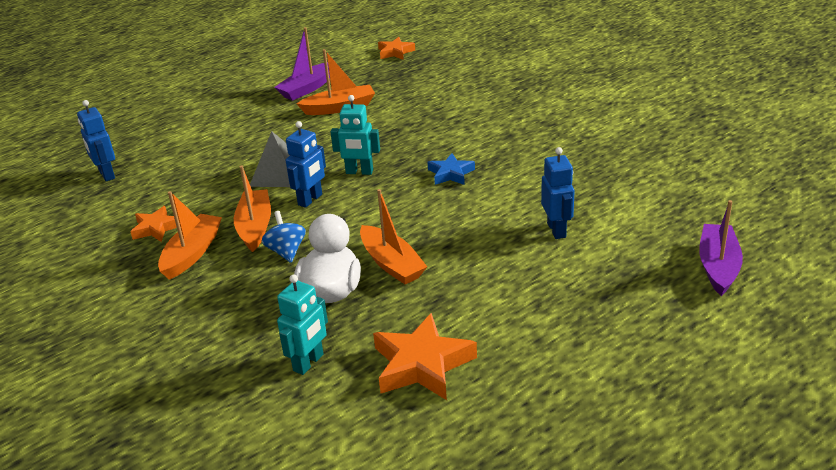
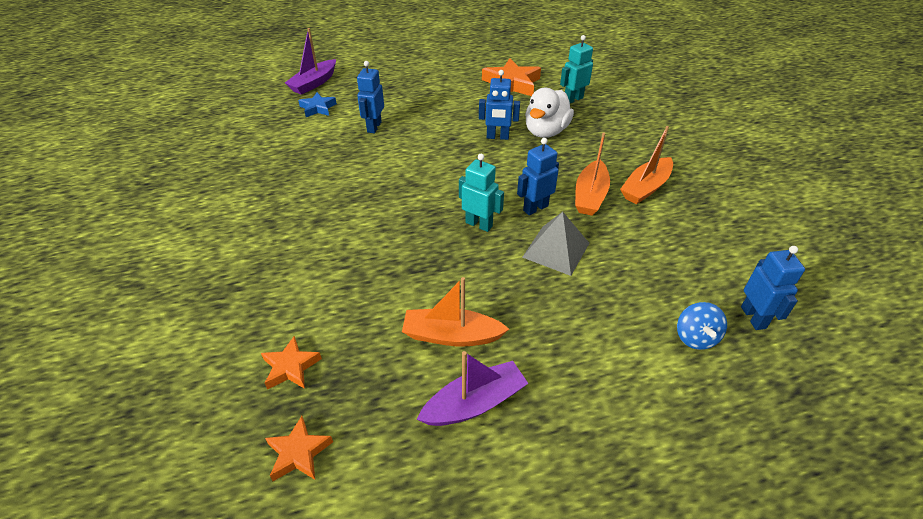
camera: 160 degrees left, 10 degrees up
(156, 228) = (680, 222): orange star -> orange star (290, 367)
(286, 251) = (569, 167): blue spinning top -> blue spinning top (695, 337)
(391, 264) = (497, 137): orange boat -> blue robot
(451, 173) = (403, 195): blue star -> blue star (318, 108)

